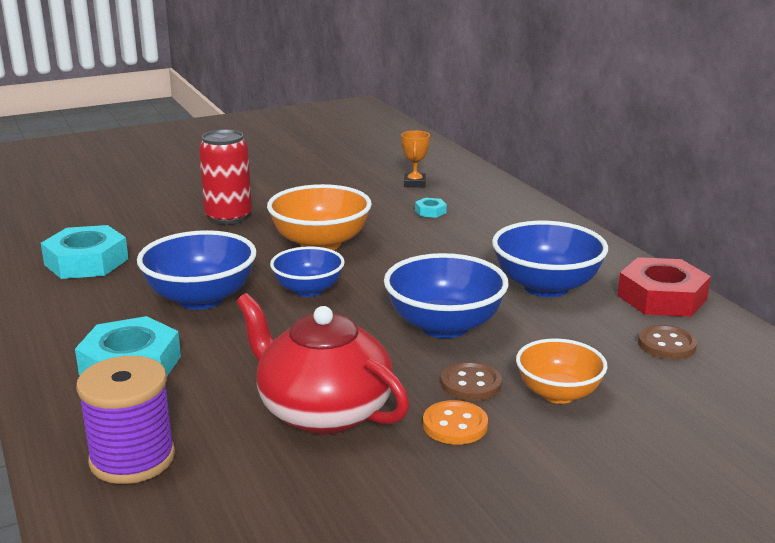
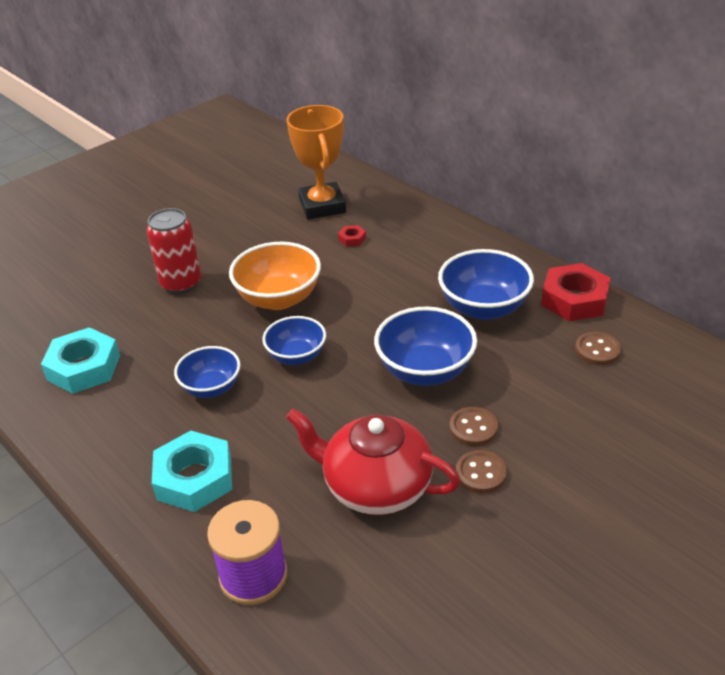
camera: 15 degrees left, 15 degrees up
(201, 299) = (211, 388): blue bowl -> blue bowl, size x0.65
(414, 183) = (322, 206): orange trophy -> orange trophy, size x2.14
(430, 211) = (352, 239): turquoise nut -> red nut
(455, 425) = (481, 473): orange button -> brown button
(558, 393) = (541, 421): orange bowl -> none

